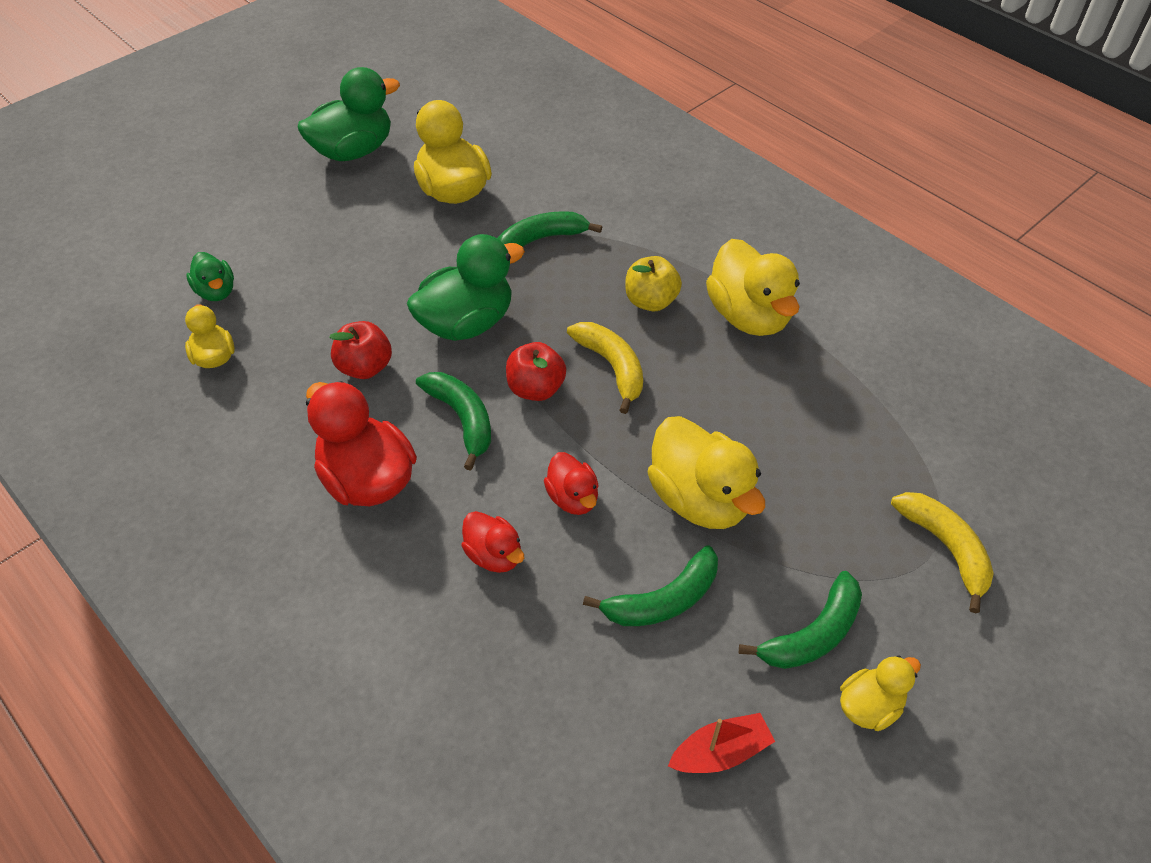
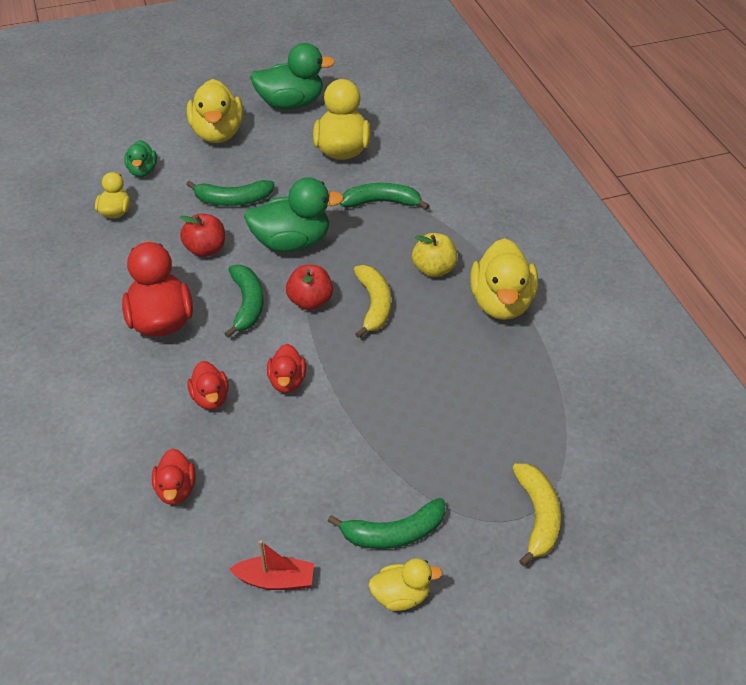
camera: 25 degrees right, 5 degrees down
(528, 691) = (176, 489): none -> red duck
(663, 600) = (304, 470): green banana -> green banana (233, 200)
(699, 499) = (375, 414): yellow duck -> yellow duck (218, 133)

